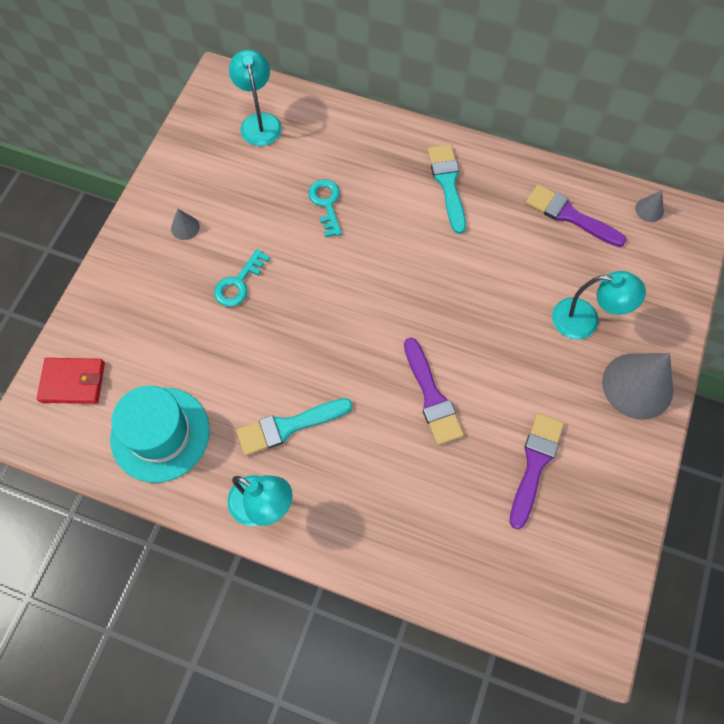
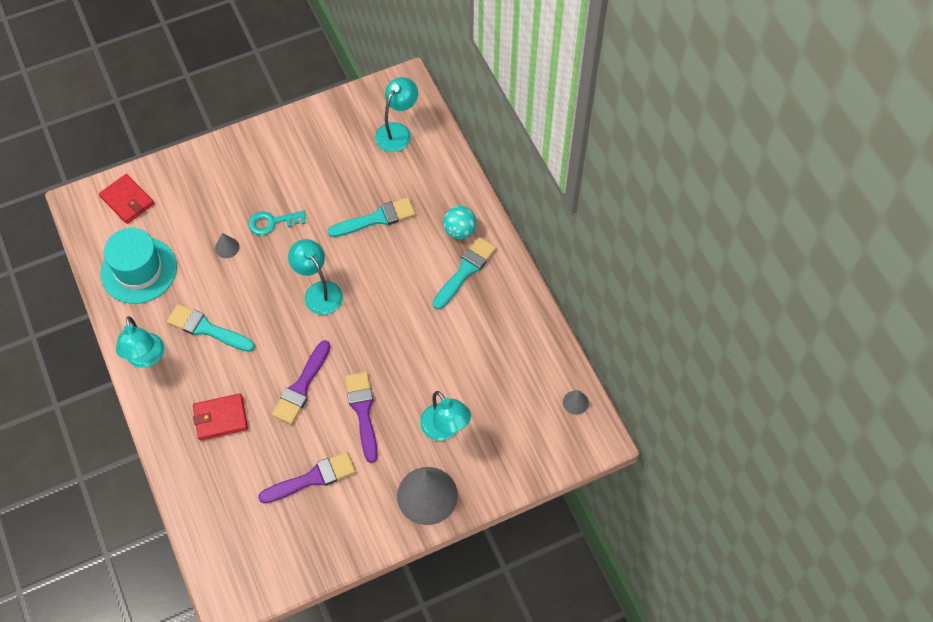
camera: 45 degrees right, 5 degrees down
(185, 227) = (280, 162): grey cone -> grey cone (227, 247)
(326, 204) = (376, 218): turquoise key -> turquoise brush
(350, 305) = (319, 291): none -> turquoise lamp
(395, 492) = (220, 418): none -> red wallet
(405, 157) = (460, 231): none -> turquoise ball
(569, 216) = (517, 359): purple brush -> purple brush (363, 411)

